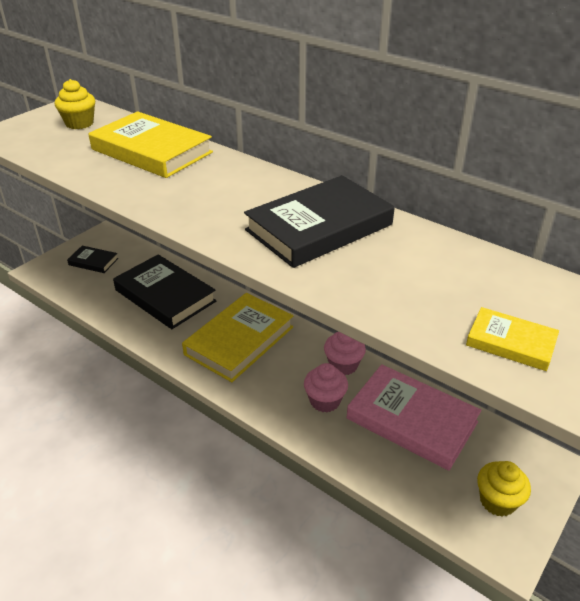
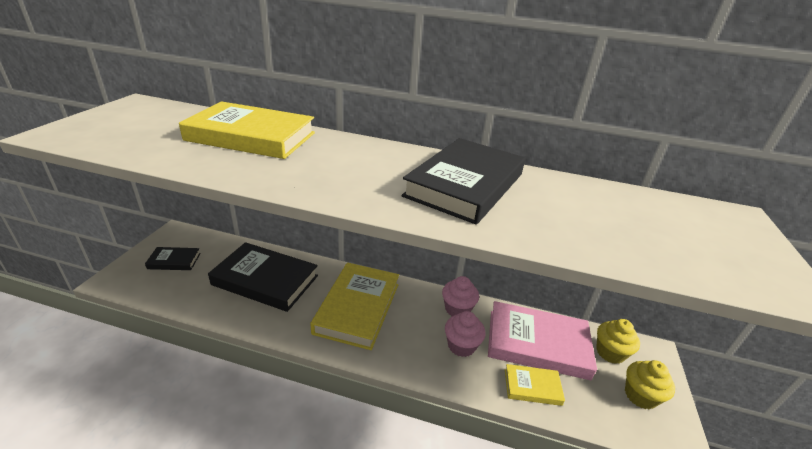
camera: 25 degrees left, 5 degrees down
(79, 123) = (153, 118): yellow cupcake -> yellow cupcake (610, 352)
(510, 343) = (706, 257): yellow book -> yellow book (532, 387)

